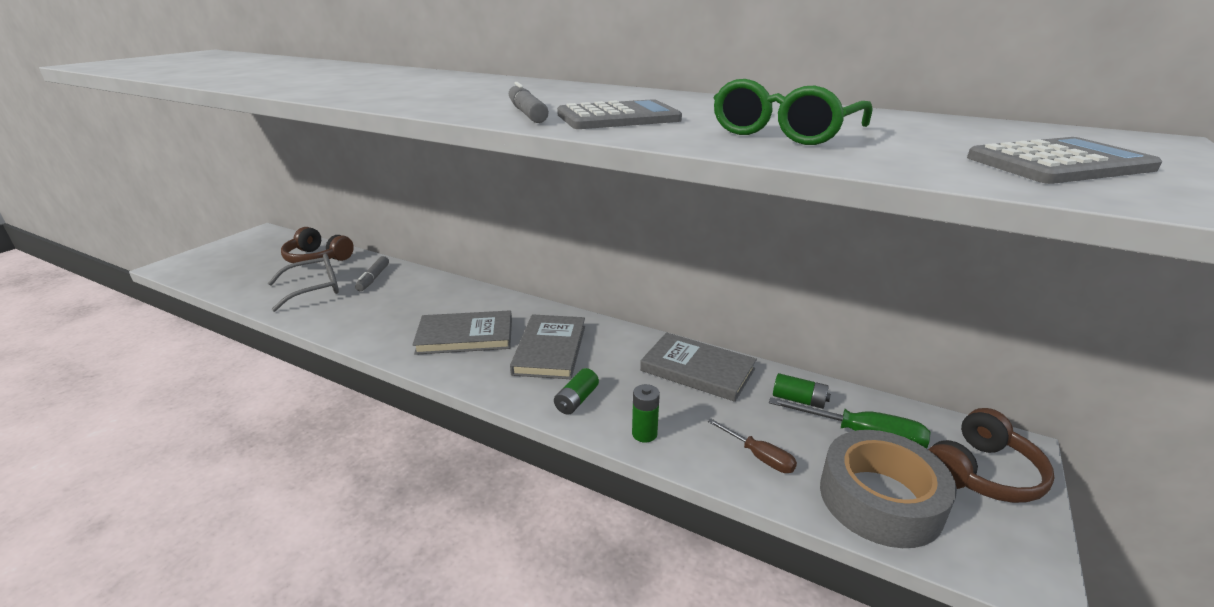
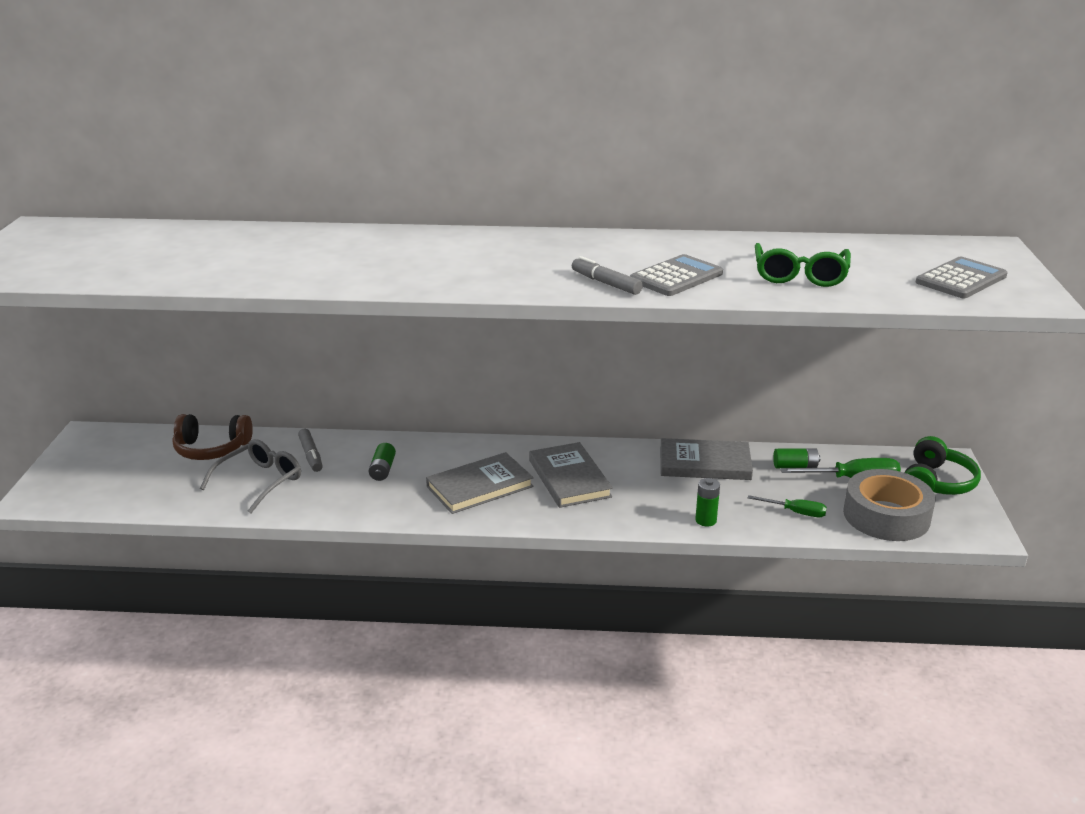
camera: 25 degrees left, 0 degrees up
(576, 400) = (632, 511): green battery -> green battery (382, 470)
(759, 456) = (795, 512): brown screwdriver -> green screwdriver
(981, 473) = (936, 483): brown headphones -> green headphones

